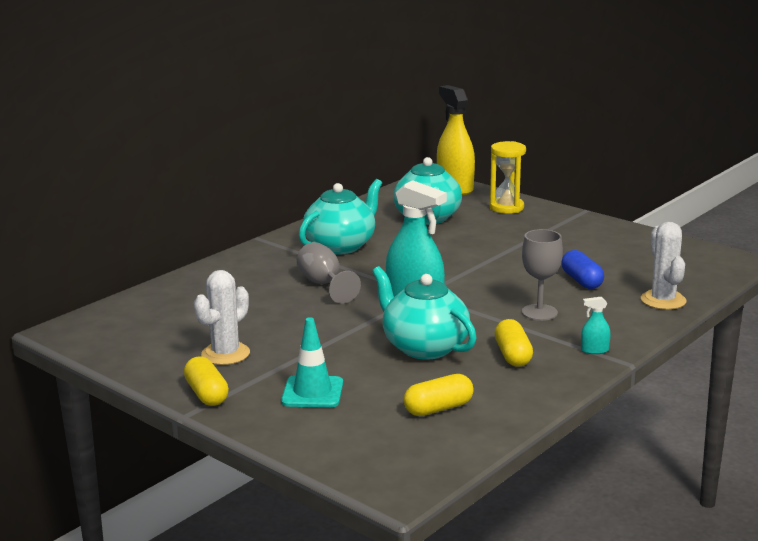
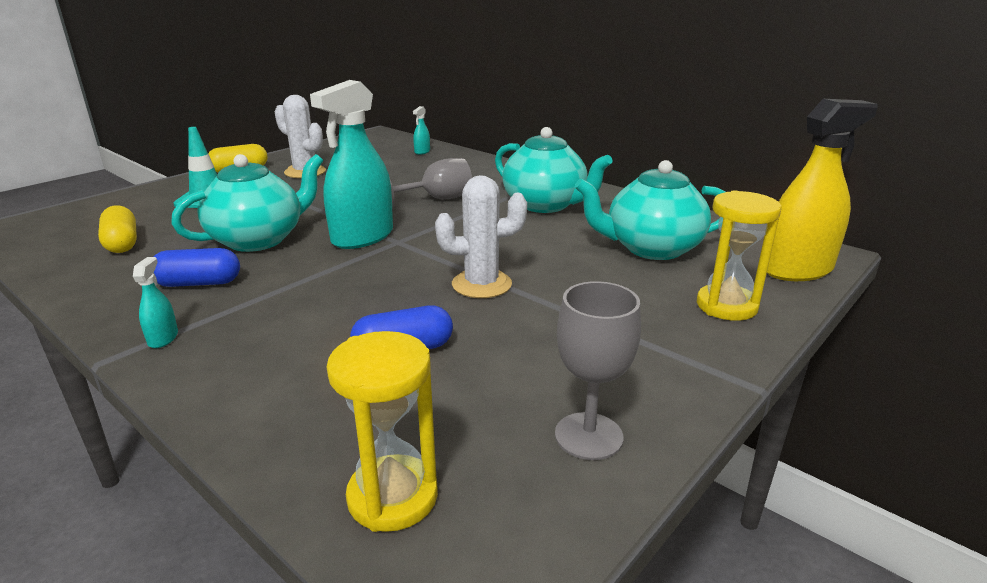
camera: 90 degrees right, 5 degrees up
(162, 300) = (422, 152): none -> turquoise spray bottle
(512, 355) = (199, 283): yellow capsule -> blue capsule
(539, 312) = (306, 307): grey goblet -> grey goblet (588, 436)
(663, 300) = (290, 427): white cactus -> white cactus (481, 284)
(696, 275) = (392, 497): none -> yellow hourglass

